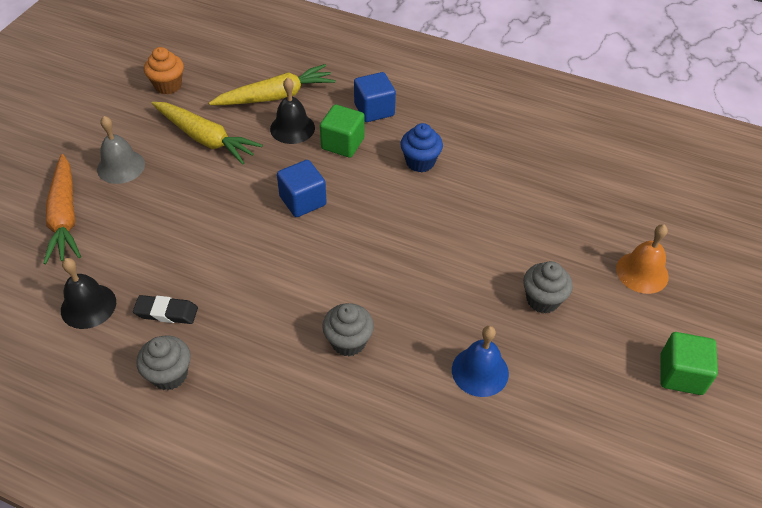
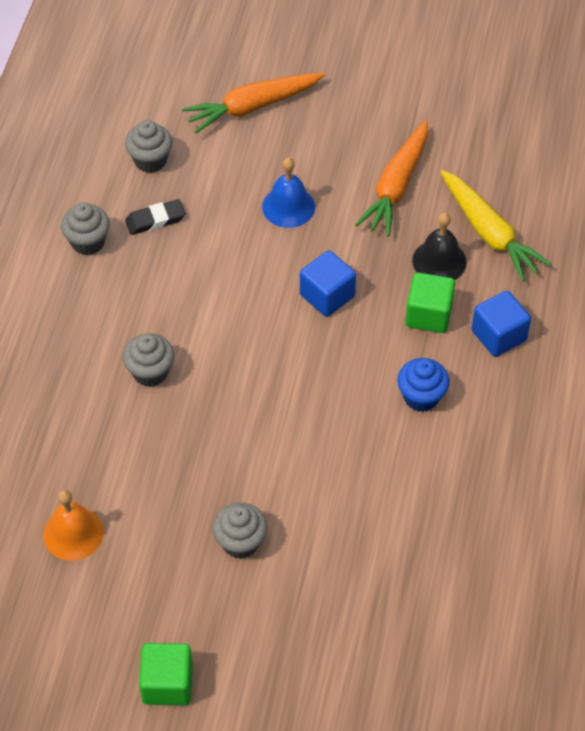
camera: 80 degrees right, 5 degrees up
(88, 306) = (150, 160): black bell -> grey cupcake
(121, 166) = (332, 128): grey bell -> none
(166, 312) = (155, 220): black eraser -> black eraser turned 75 degrees clockwise
(168, 86) = (472, 129): orange cupcake -> none
(206, 139) = (396, 187): yellow carrot -> orange carrot
(480, 371) = (136, 491): blue bell -> blue bell (288, 207)
(642, 272) = (304, 645): orange bell -> orange bell (73, 533)

